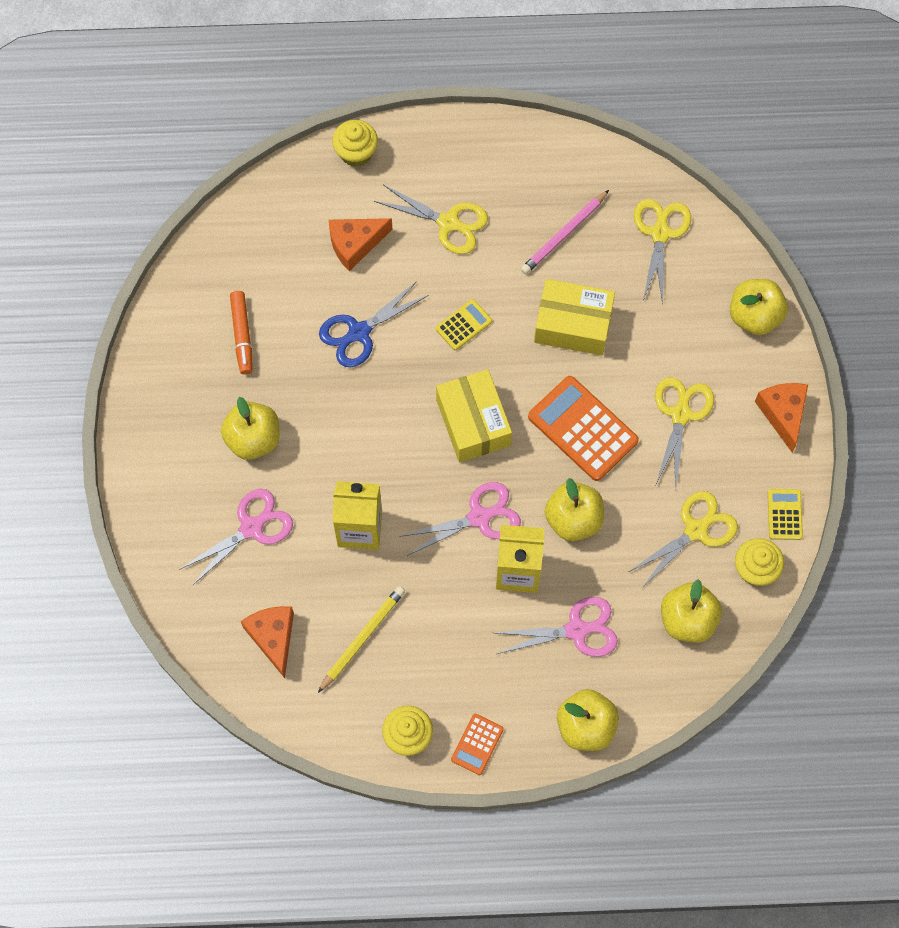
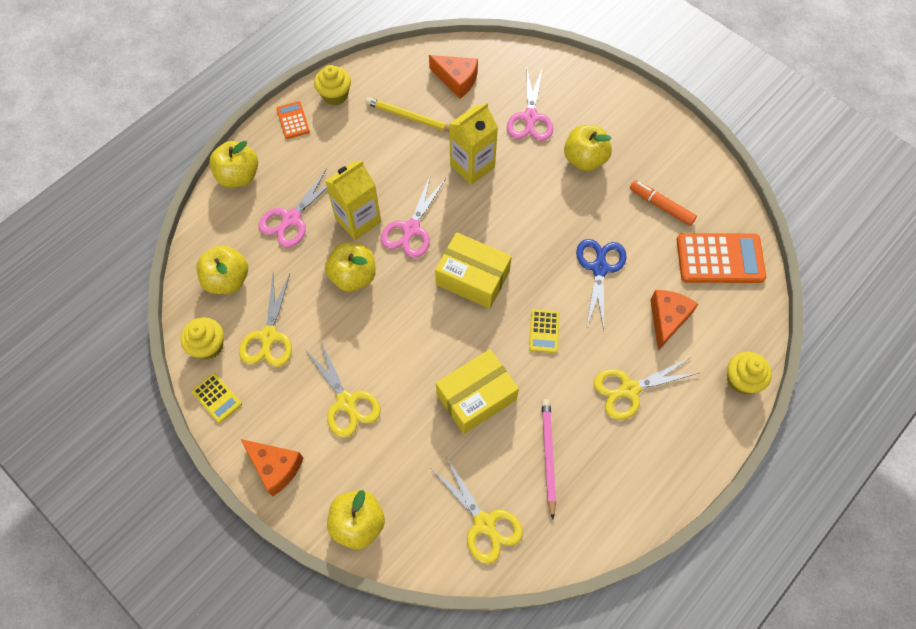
camera: 135 degrees right, 5 degrees down
(362, 638) = (409, 117): yellow pencil -> yellow pencil turned 120 degrees clockwise
(583, 428) = (401, 335): orange calculator -> orange calculator (720, 259)

